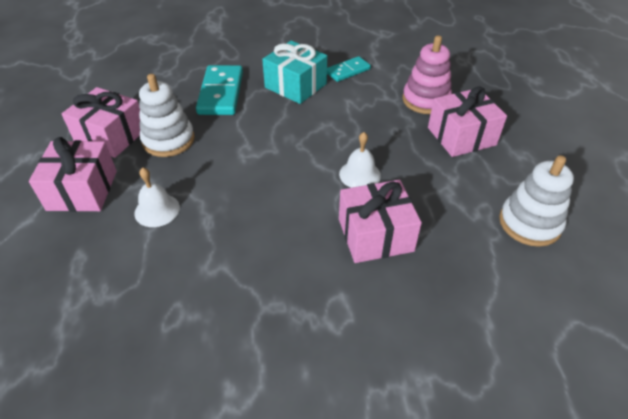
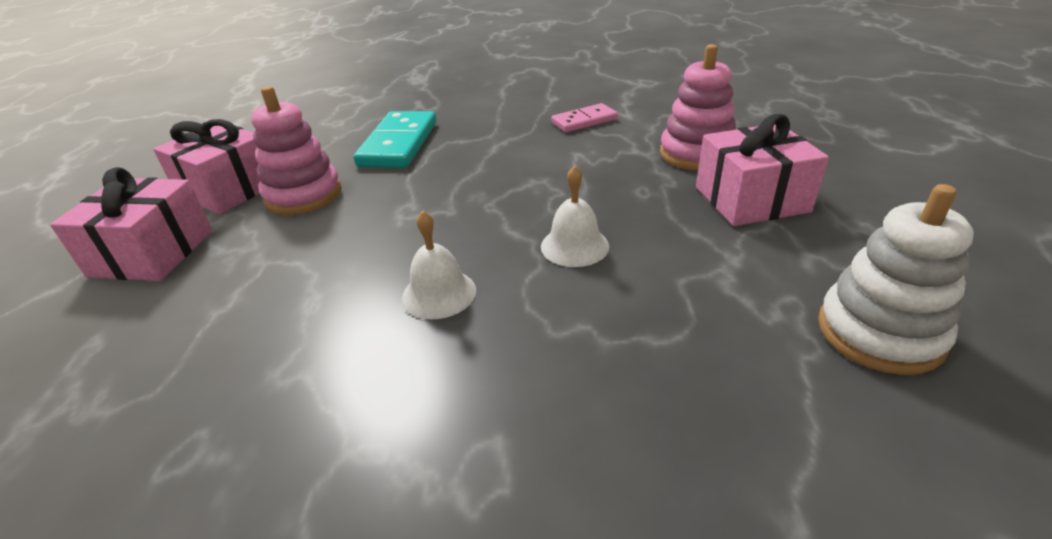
camera: 10 degrees right, 10 degrees down
(157, 210) = (242, 283): white bell -> white bell (439, 293)
(168, 140) = (303, 195): white stacking toy -> pink stacking toy
(295, 85) = (505, 136): turquoise gift -> none
(348, 71) = (584, 121): turquoise domino -> pink domino
(375, 235) = (583, 337): pink gift -> none

